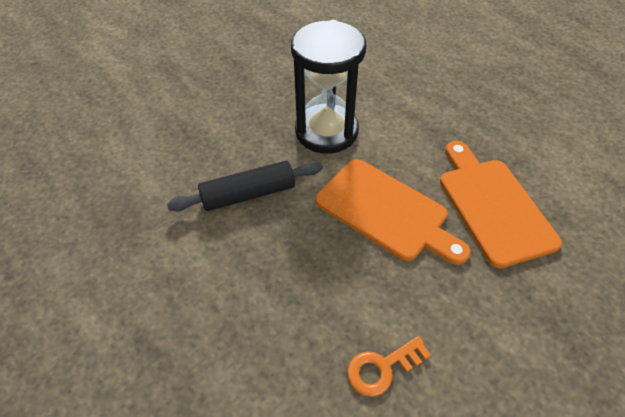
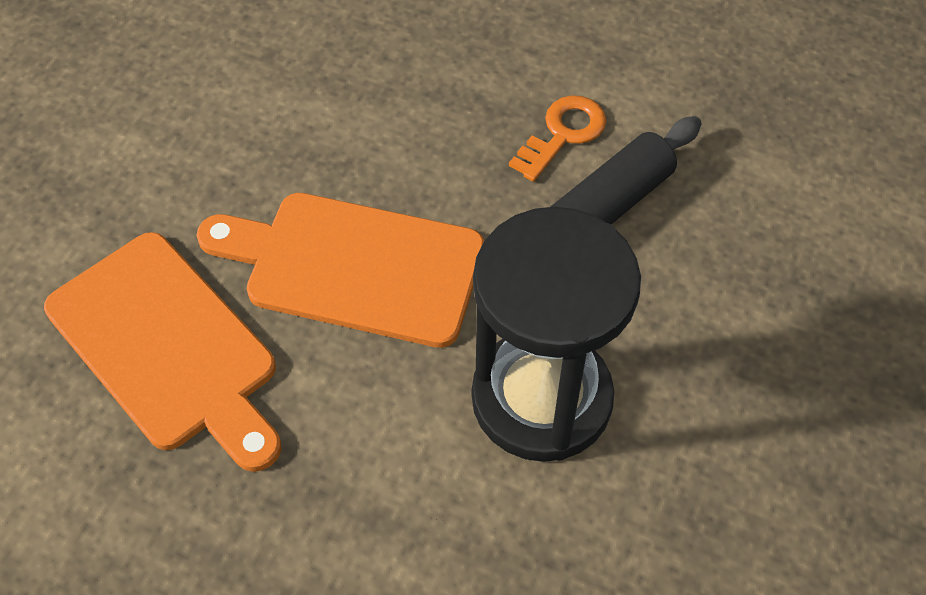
camera: 155 degrees right, 5 degrees up
(382, 368) = (287, 62): orange key -> orange key (563, 134)

